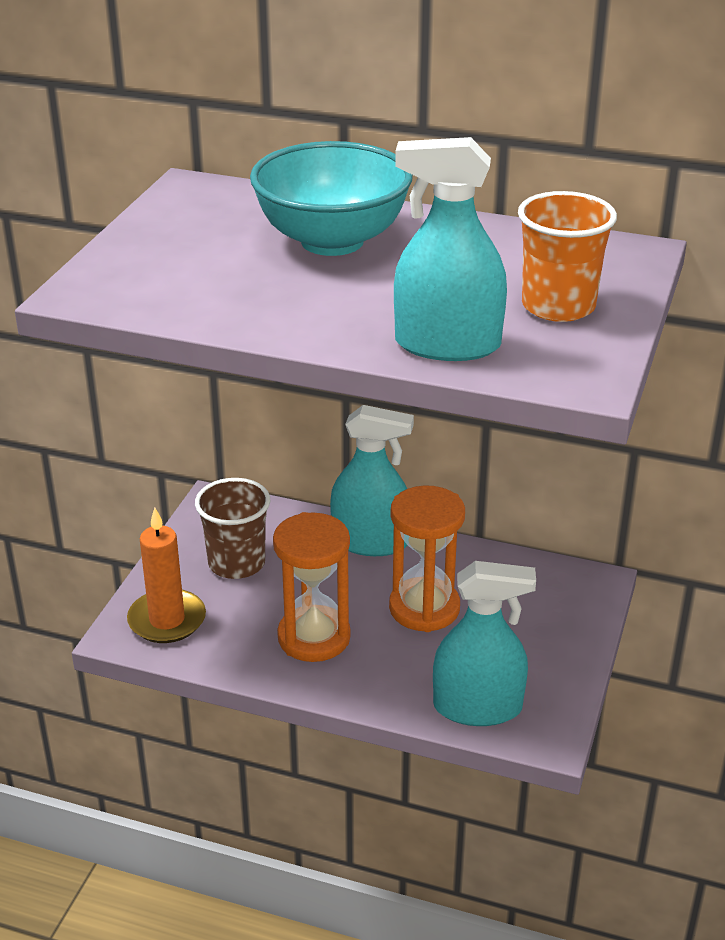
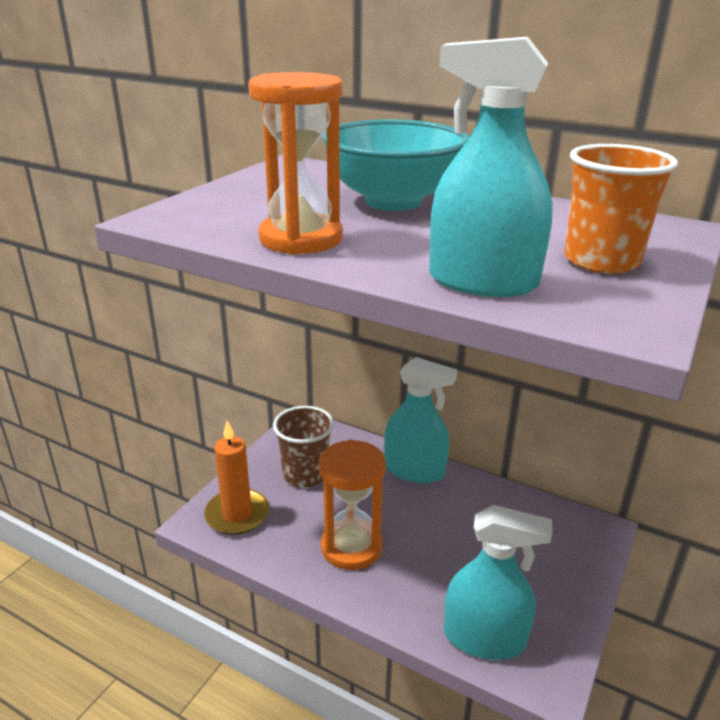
camera: 10 degrees right, 5 degrees down
(424, 608) = (449, 533): orange hourglass -> orange hourglass (301, 239)

